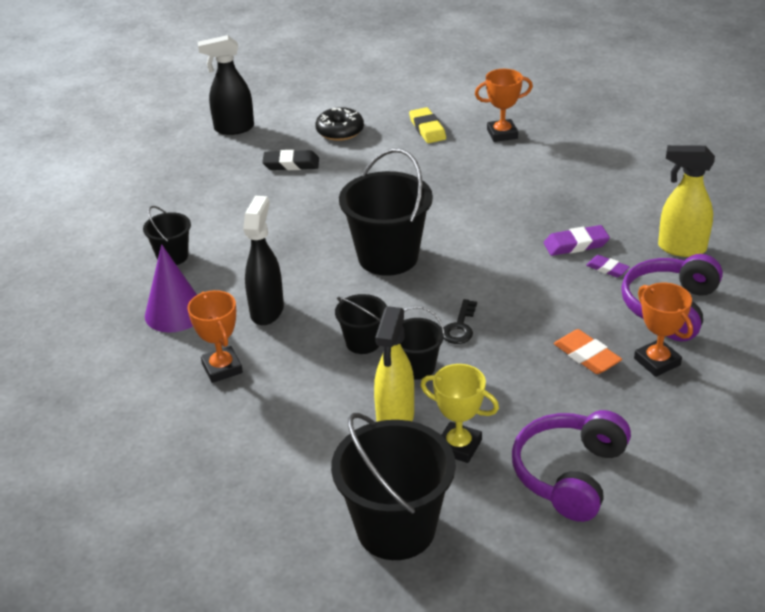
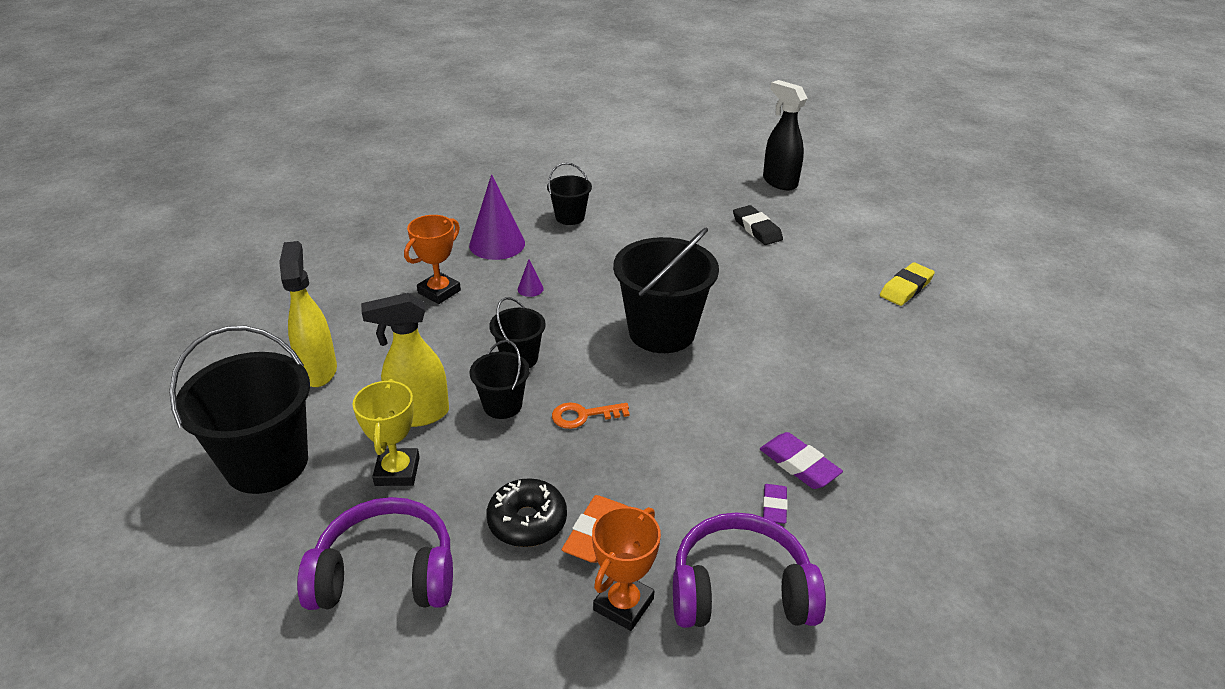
camera: 60 degrees right, 0 degrees up
(267, 310) = (530, 289): black spray bottle -> purple cone
(340, 131) = (839, 237): black donut -> black donut (527, 521)
(460, 327) = (583, 415): black key -> orange key
(502, 134) = (957, 342): orange trophy -> none
(681, 248) = (877, 569): yellow spray bottle -> yellow spray bottle (319, 370)

